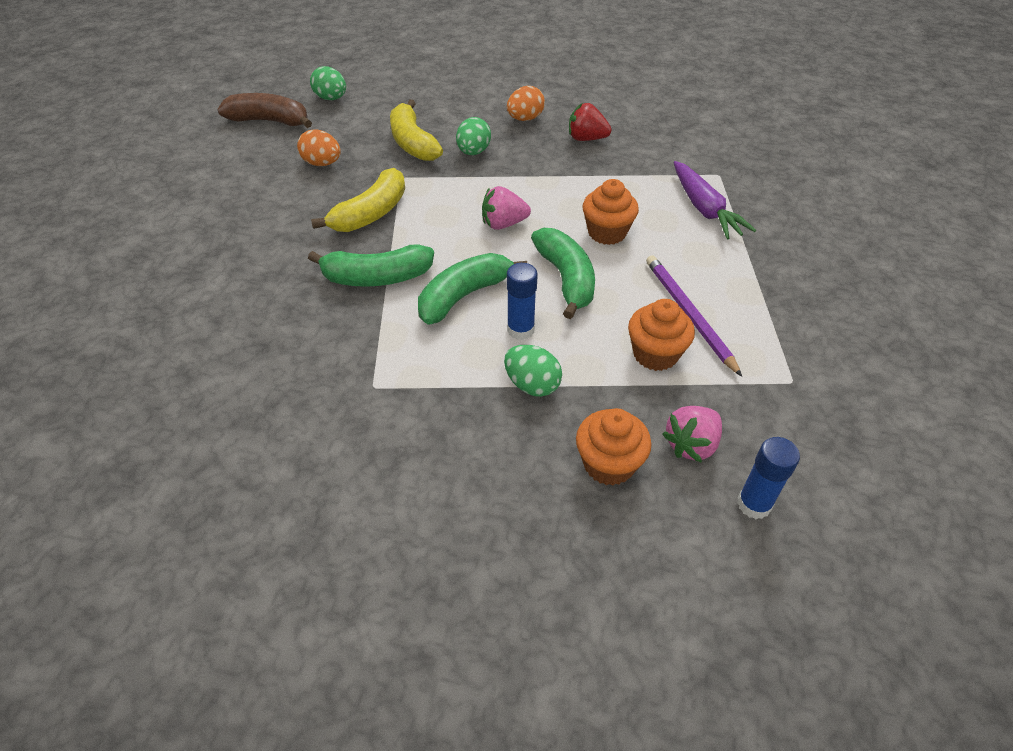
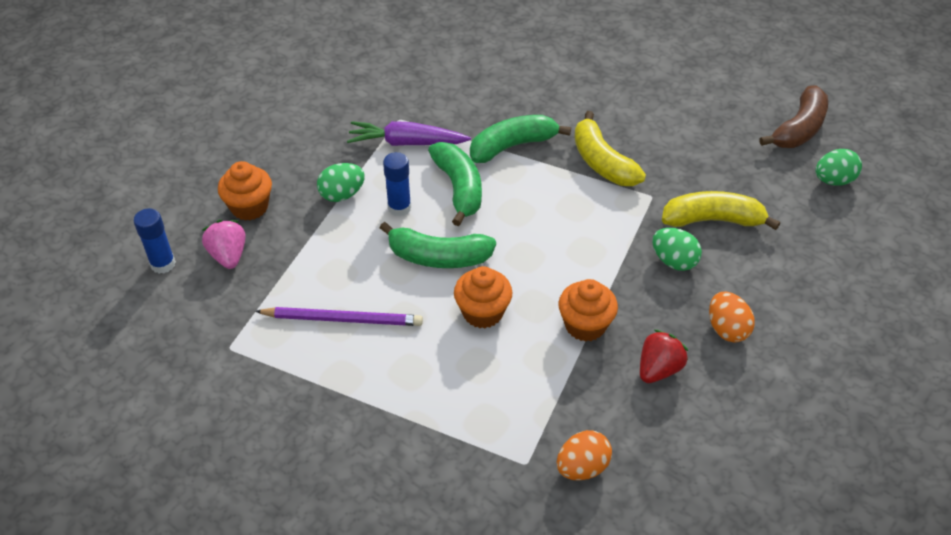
camera: 115 degrees right, 0 degrees up
(322, 163) = (701, 149): orange egg -> orange egg (582, 467)
(377, 277) = (512, 146): green banana -> green banana turned 45 degrees clockwise
(503, 224) = (538, 243): pink strawberry -> none
(655, 354) = (318, 276): orange cupcake -> orange cupcake (585, 325)
(704, 209) = (473, 413): purple carrot -> purple carrot (407, 143)

